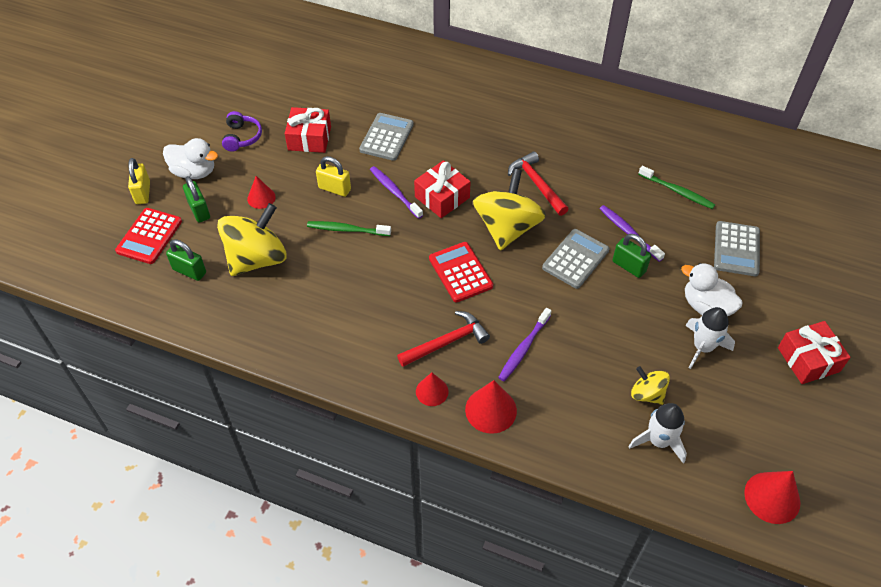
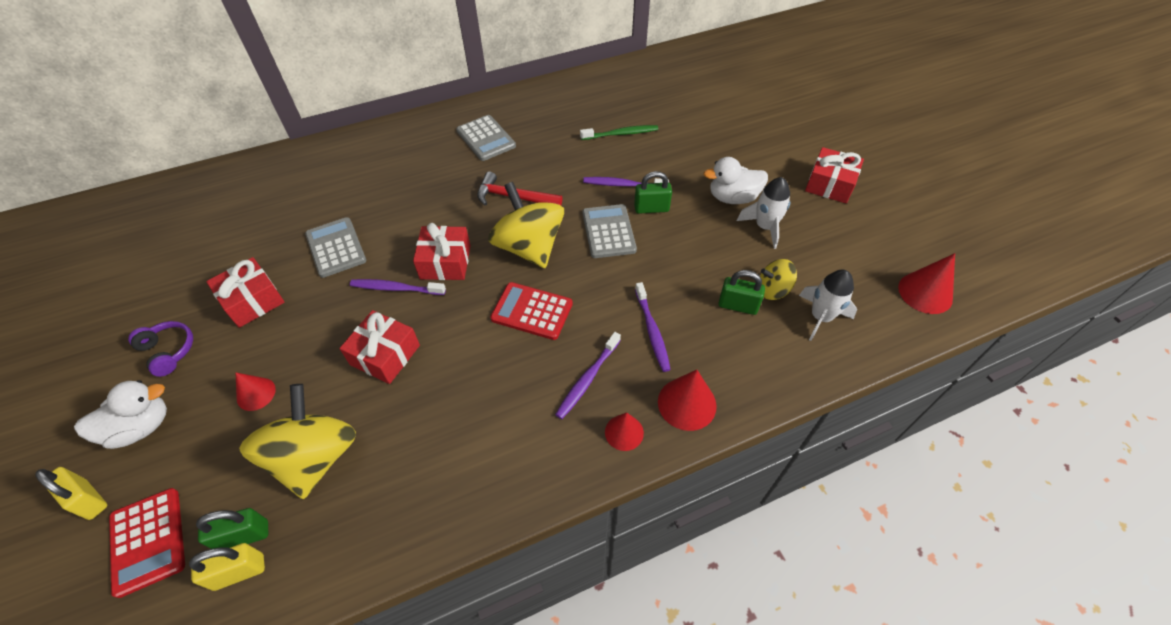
camera: 45 degrees left, 0 degrees up
(199, 210) = (190, 462): green padlock -> green padlock (738, 305)
(334, 189) = (331, 327): yellow padlock -> yellow padlock (239, 572)
(347, 230) = (385, 355): green toothbrush -> red gift
(447, 342) = (588, 379): red hammer -> purple toothbrush
(736, 249) = (703, 146): grey calculator -> grey calculator (486, 138)

